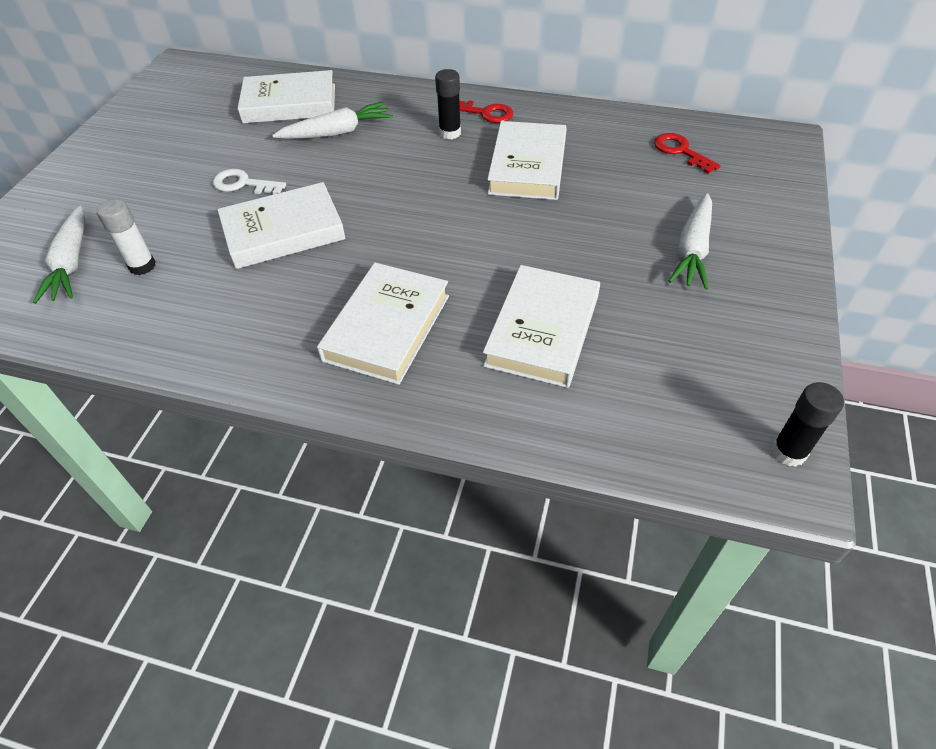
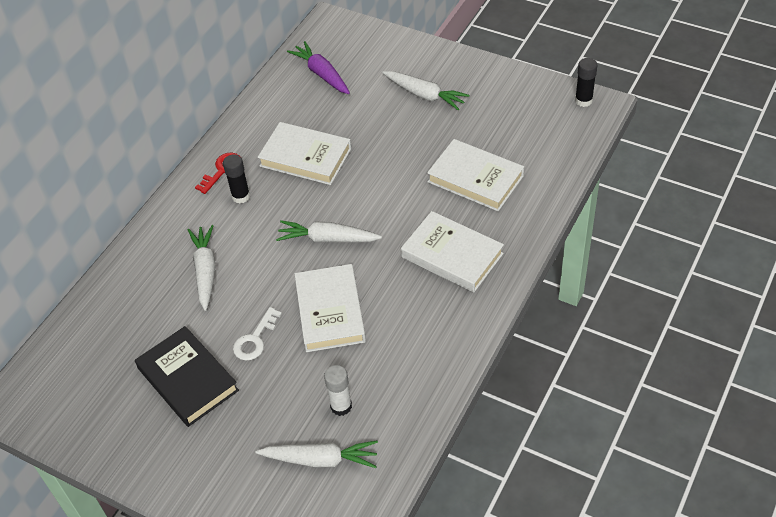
camera: 75 degrees left, 0 degrees up
(193, 151) = (187, 379): none -> black book
(289, 104) = (140, 304): white book -> none
(397, 209) = (328, 239): none -> white carrot
(681, 151) = (322, 74): red key -> purple carrot

